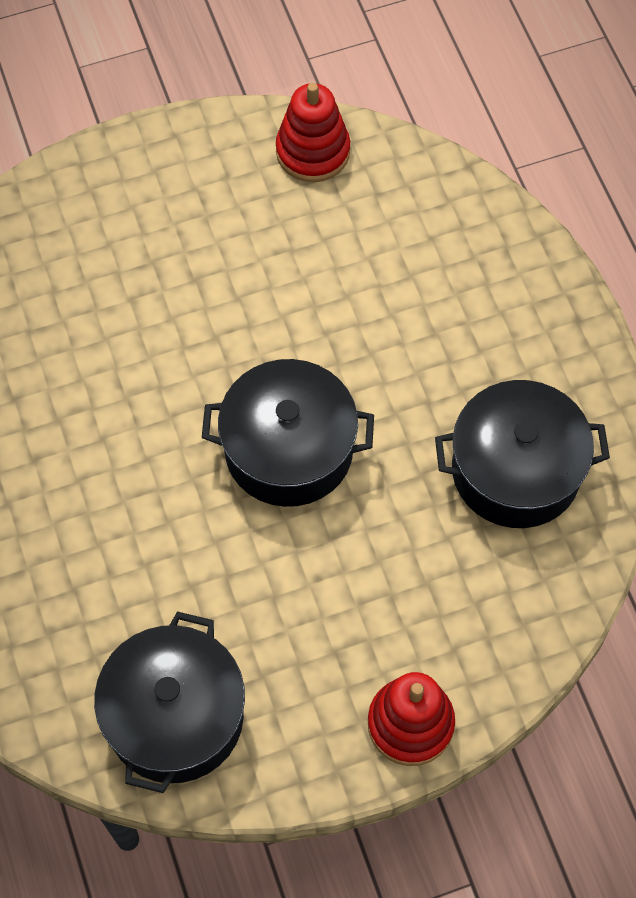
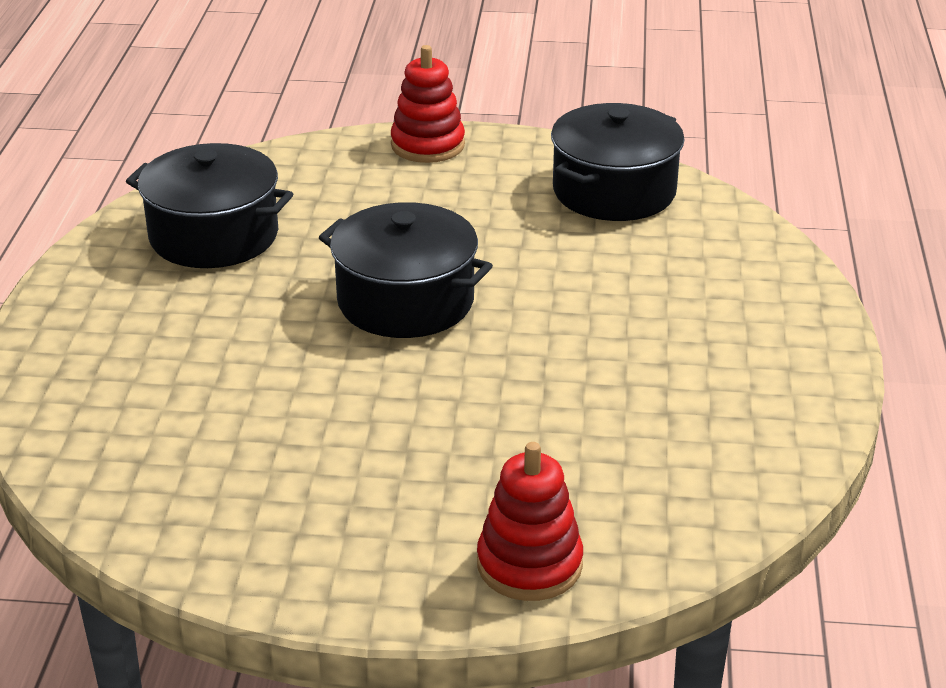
camera: 155 degrees left, 30 degrees down
(313, 151) = (174, 524): red stacking toy -> red stacking toy (529, 564)

